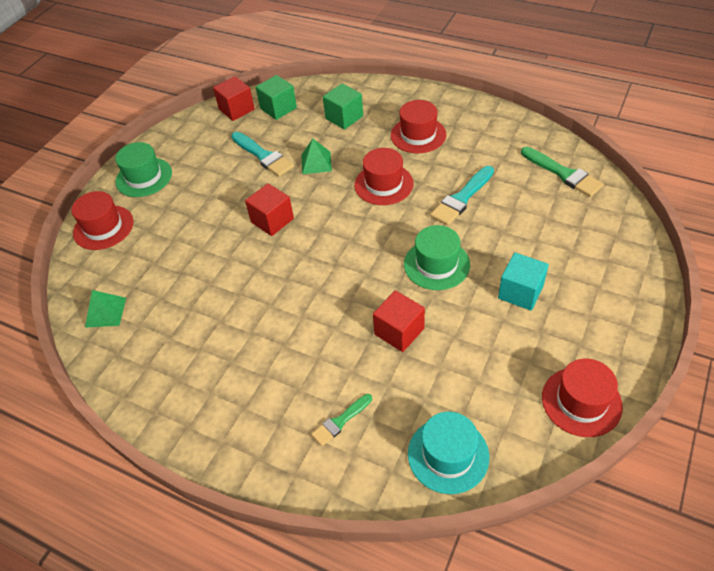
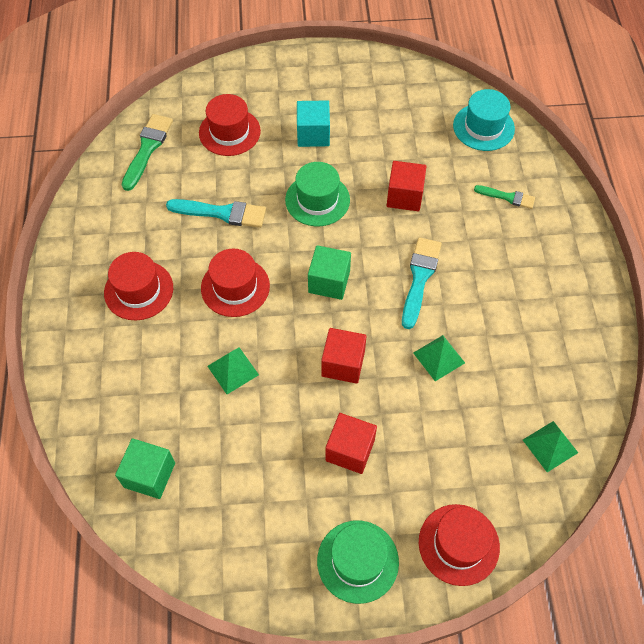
camera: 125 degrees left, 10 degrees up
(228, 279) = (438, 357): none -> green pyramid
(236, 109) = (173, 531): red cube -> red cube (350, 450)
(263, 156) = (249, 436): turquoise brush -> turquoise brush (420, 278)
(344, 117) = (137, 383): green cube -> green cube (329, 282)
(581, 401) = (390, 74): red hat -> red hat (229, 132)

